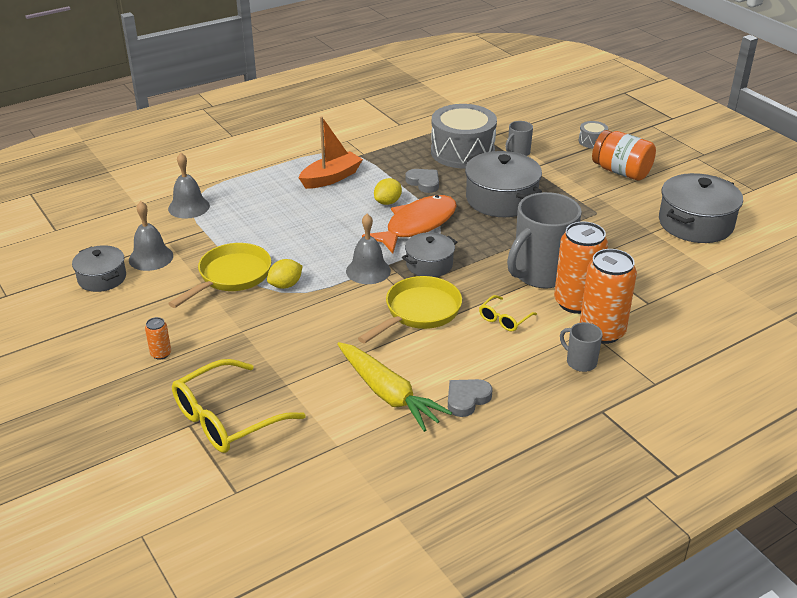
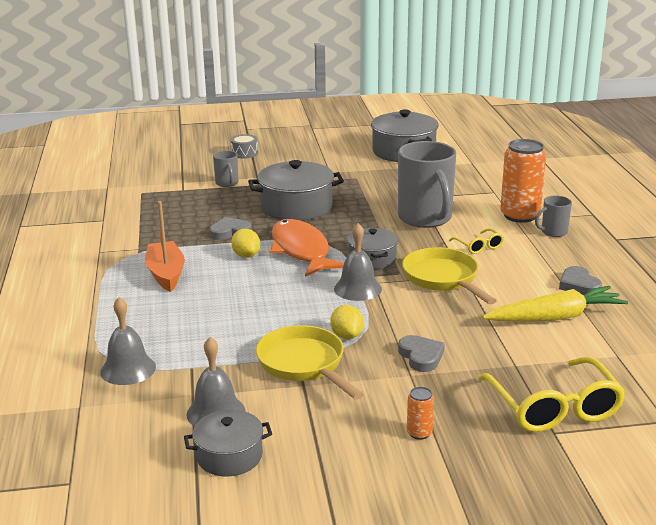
camera: 65 degrees left, 10 degrees down
(273, 330) = (421, 356): none -> grey heart
(462, 152) = (196, 204): grey drum -> none
(576, 302) = (475, 215): orange can -> none
(621, 172) = (304, 155): orange jar -> none

